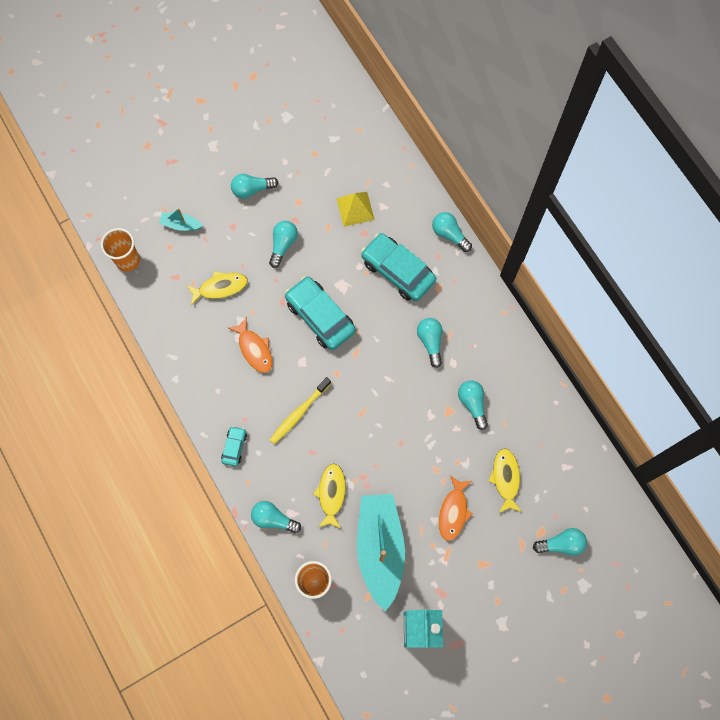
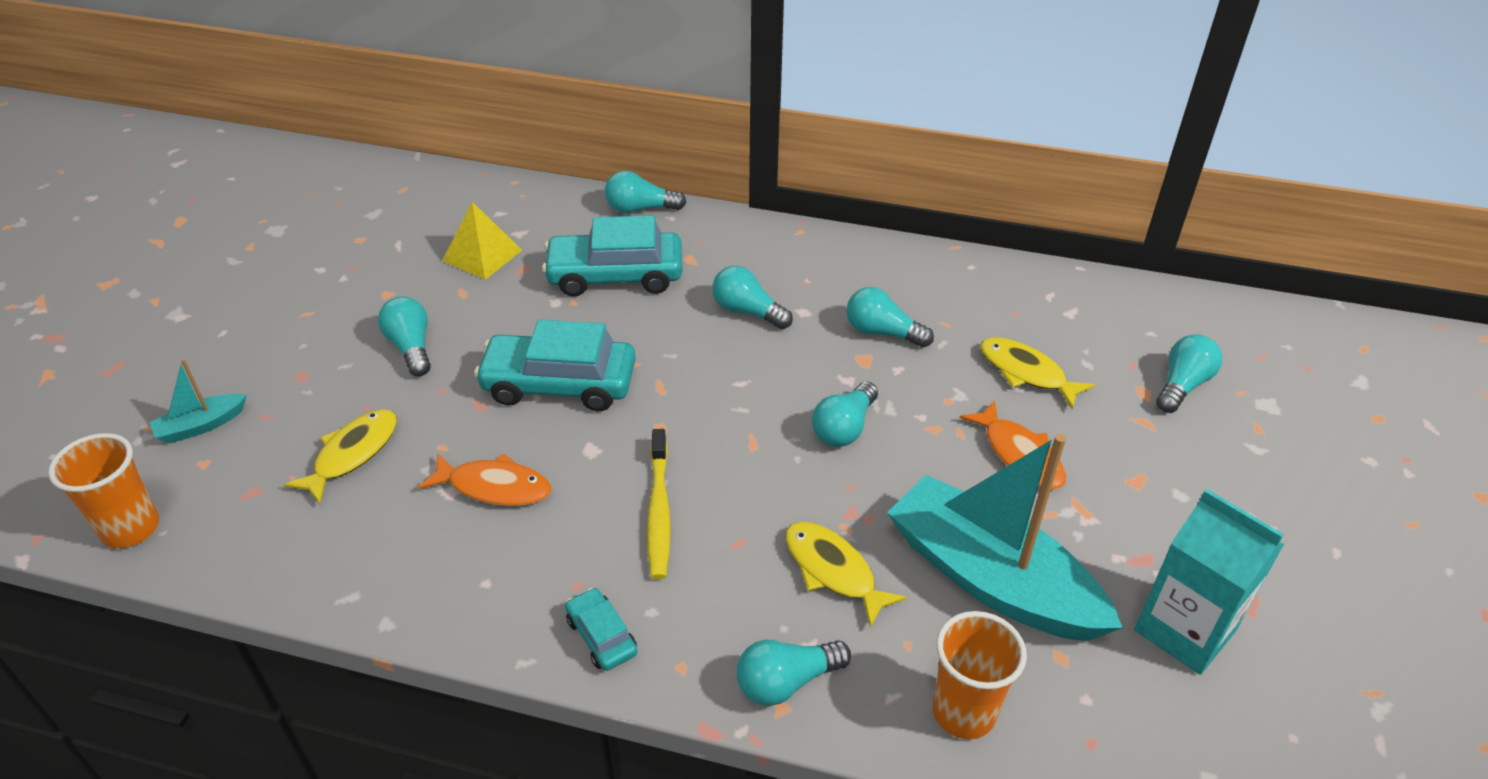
camera: 45 degrees left, 30 degrees down
(252, 189) = (295, 321): turquoise light bulb -> turquoise light bulb (844, 428)

